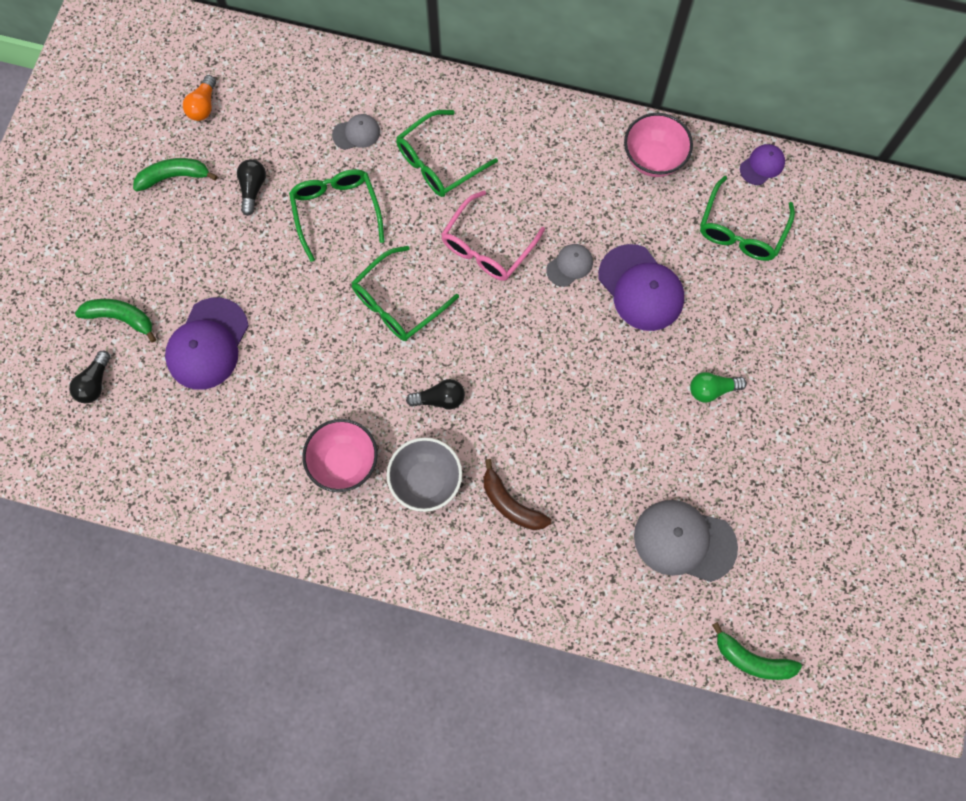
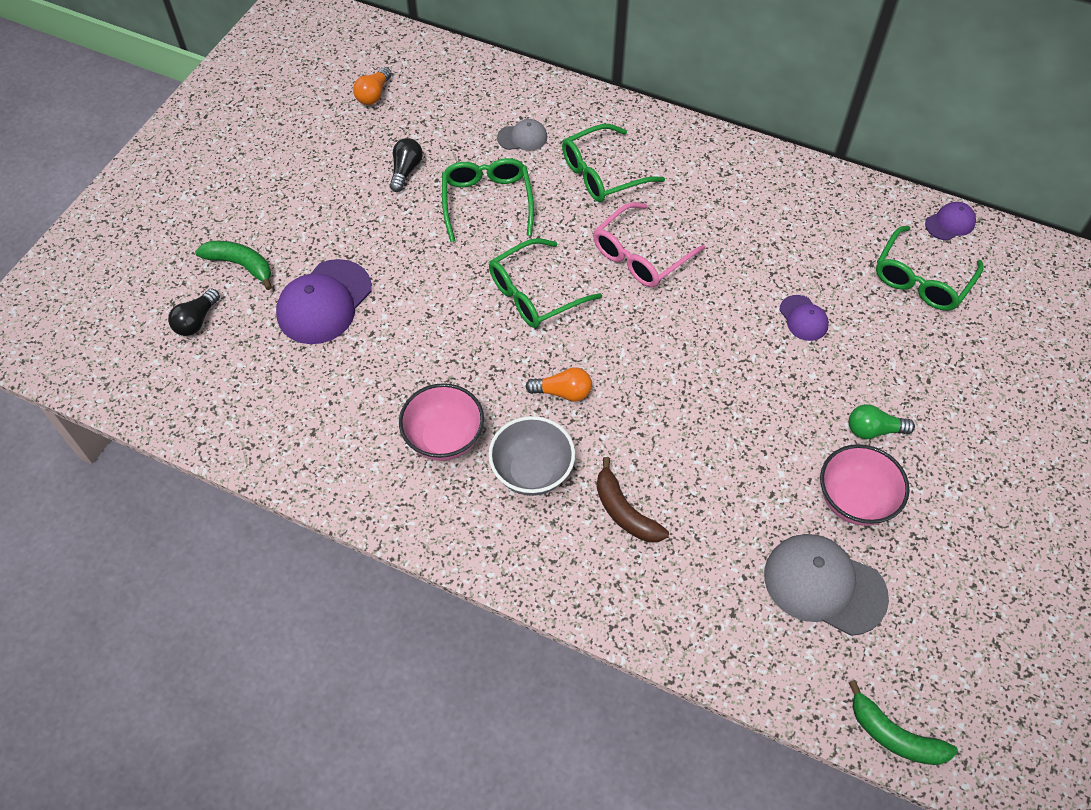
camera: 10 degrees right, 15 degrees down
(174, 176) = (329, 149): green banana -> none
(440, 399) = (563, 392): black light bulb -> orange light bulb
(570, 265) = (727, 286): grey cap -> none
(641, 288) = (803, 318): purple cap -> purple cap, size x0.52
(653, 159) = (831, 201): pink bowl -> pink bowl (854, 501)

